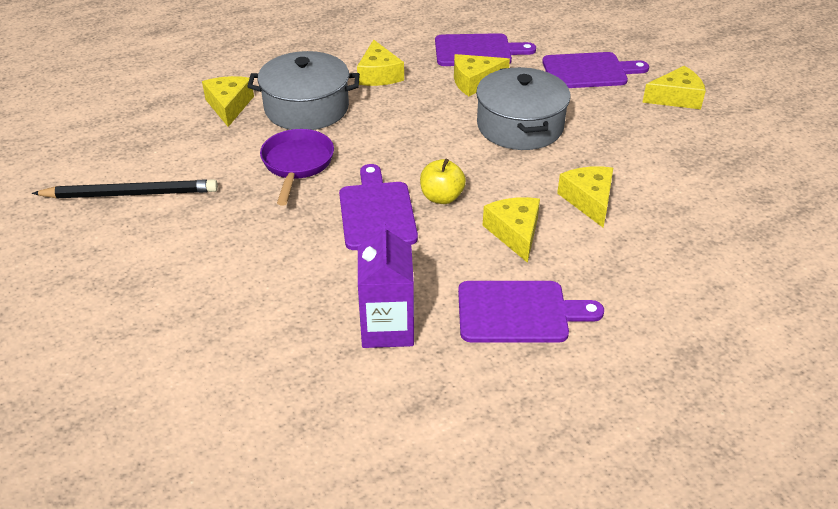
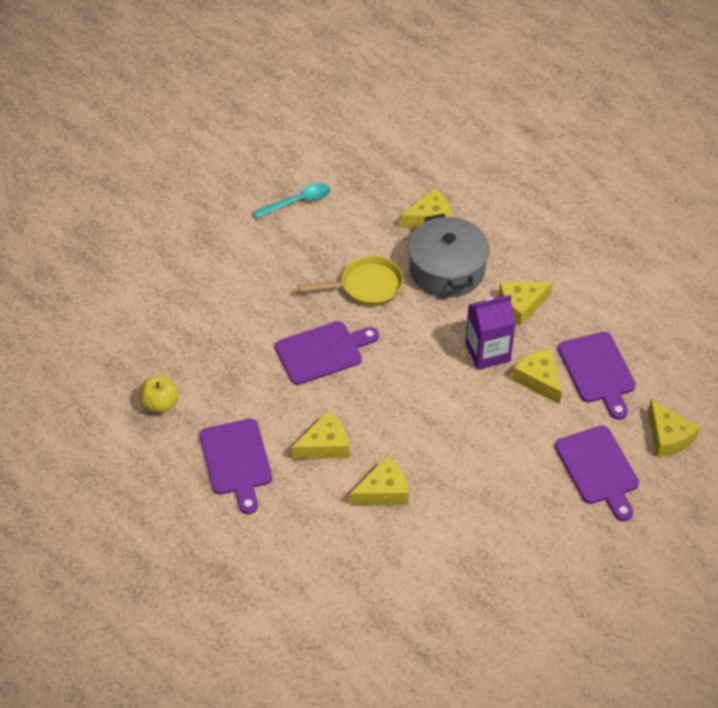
camera: 75 degrees right, 10 degrees up
(131, 194) = (297, 202): black pencil -> turquoise spoon
(297, 164) = (366, 286): purple pan -> yellow pan
(387, 328) = (201, 387): purple carton -> purple carton (487, 352)
(441, 197) = (355, 389): yellow apple -> yellow apple (160, 403)
(520, 126) = (477, 426): grey pot -> none
(676, 98) = (577, 548): yellow cheese -> yellow cheese (668, 437)

